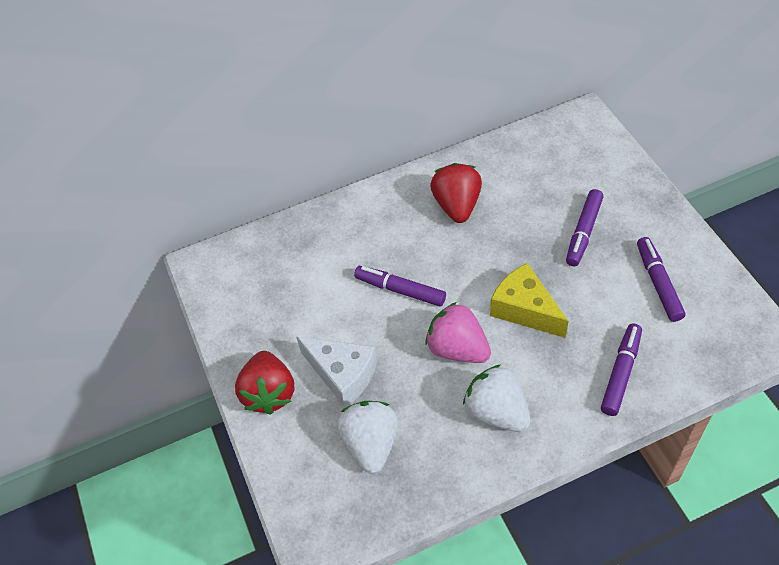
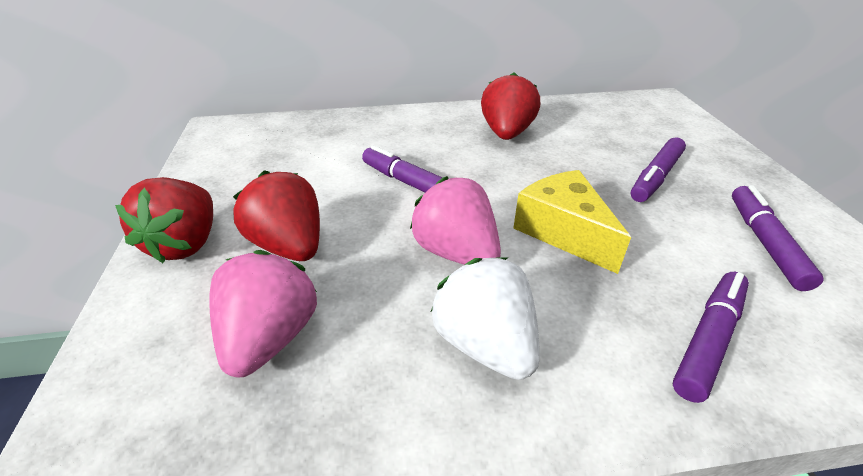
camera: 10 degrees right, 15 degrees down
(342, 375) = (289, 246): white cheese -> red strawberry
(371, 444) = (270, 337): white strawberry -> pink strawberry

